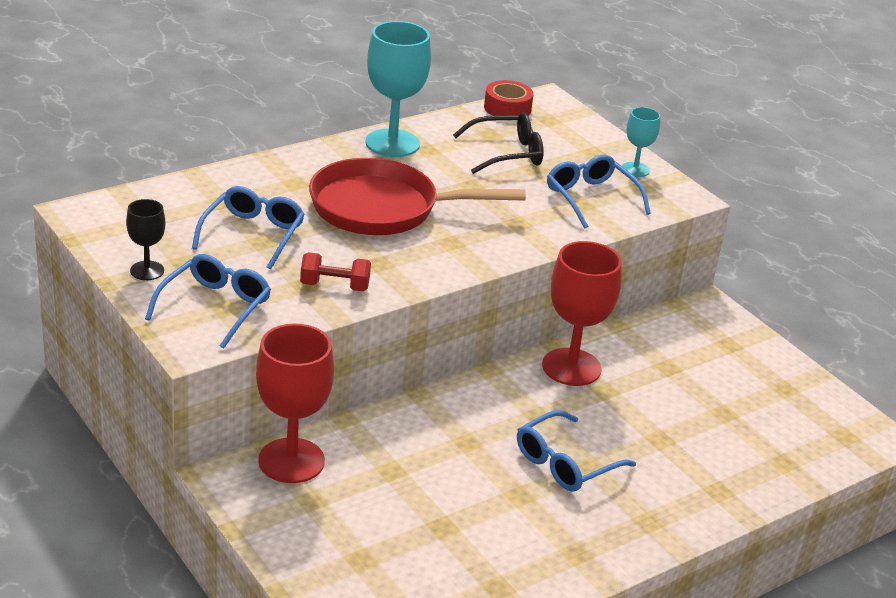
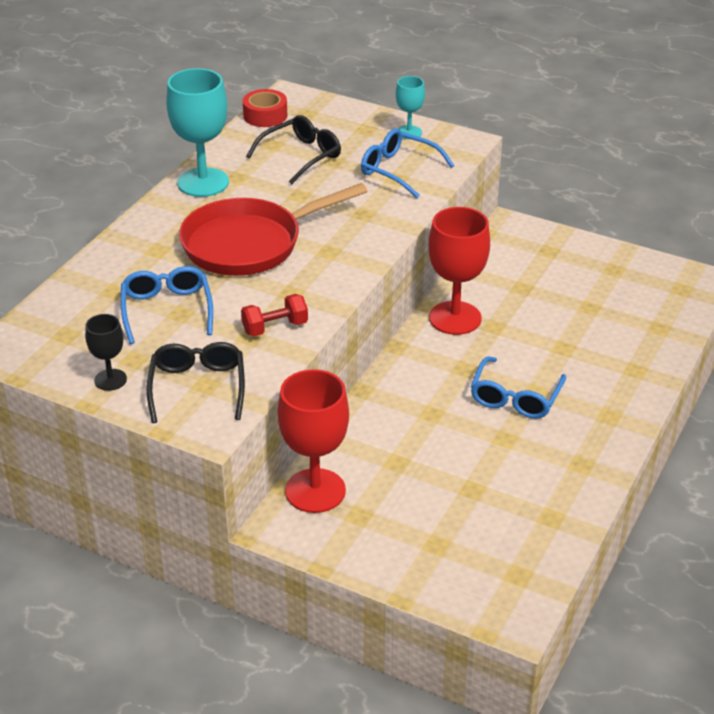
camera: 25 degrees left, 5 degrees up
(215, 307) = (197, 387): blue glasses -> black glasses

